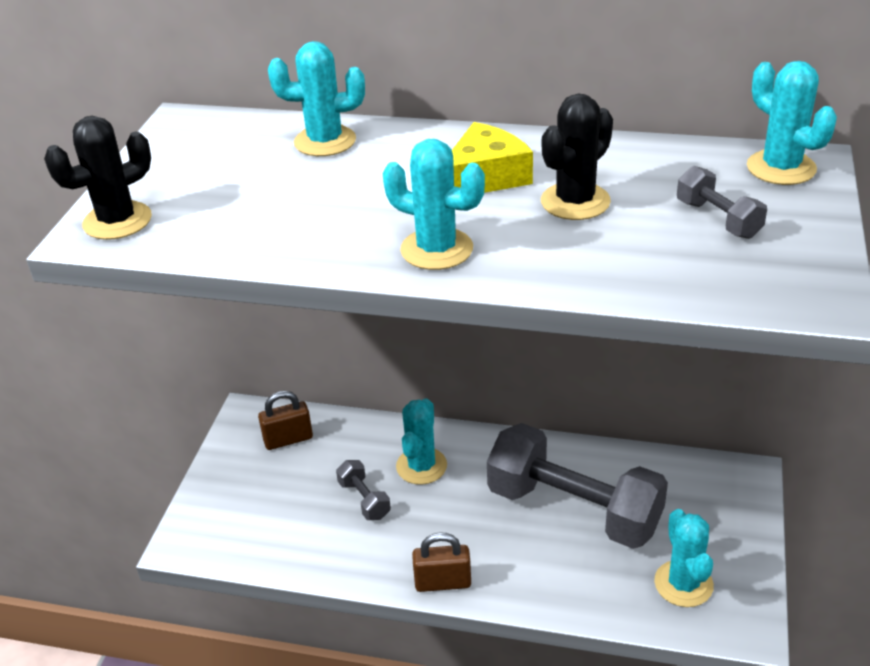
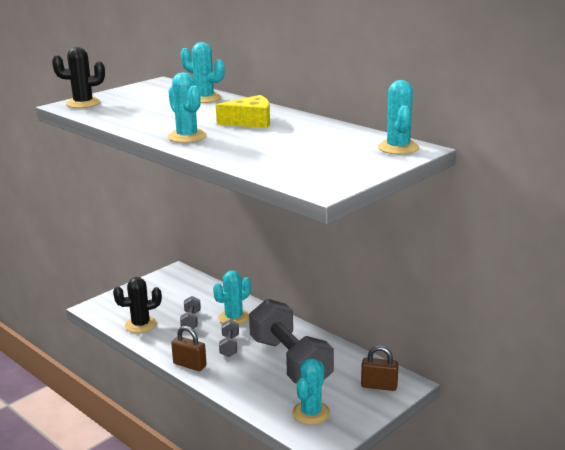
camera: 30 degrees right, 15 degrees down
(288, 439) = (183, 286): brown padlock -> brown padlock (379, 386)
(575, 202) = (275, 137): black cactus -> black cactus (141, 325)
(718, 219) = (329, 156): grey dumbbell -> grey dumbbell (229, 346)

